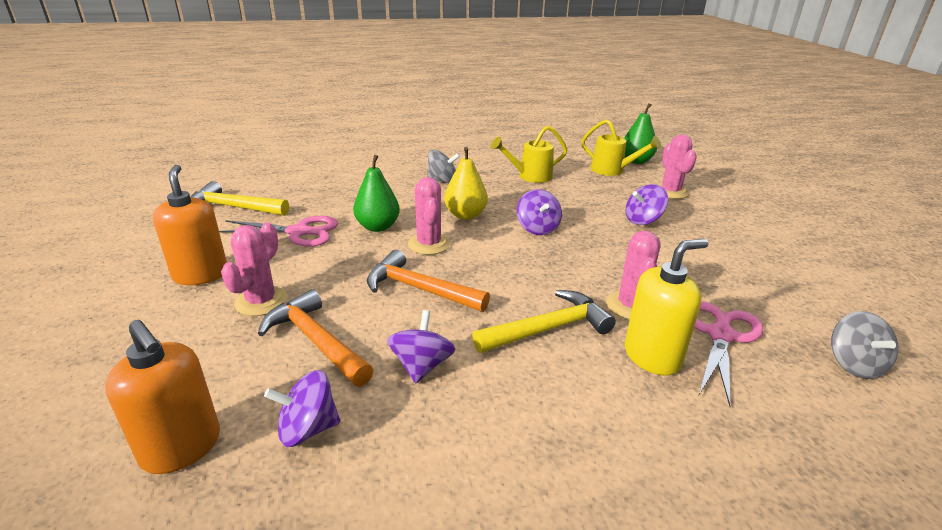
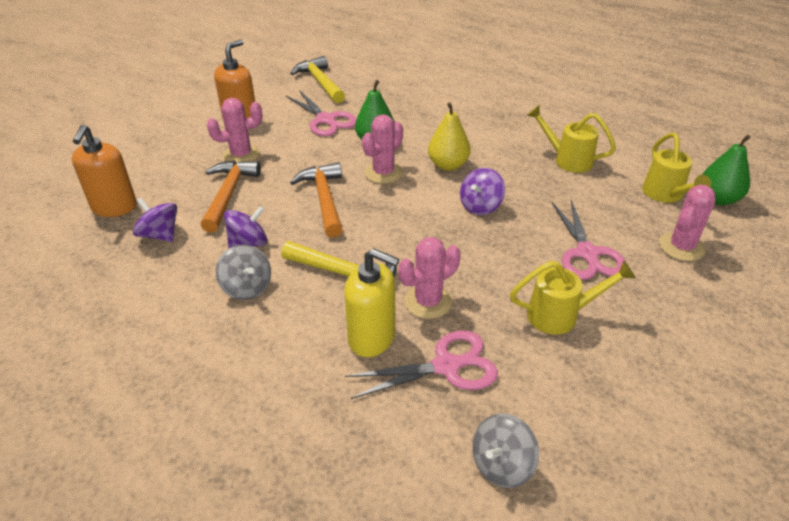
camera: 50 degrees right, 10 degrees up
(443, 181) = (485, 128): grey spinning top -> grey spinning top (247, 287)
(643, 220) = (587, 253): purple spinning top -> pink scissors
(701, 261) = (560, 315): none -> yellow watering can

